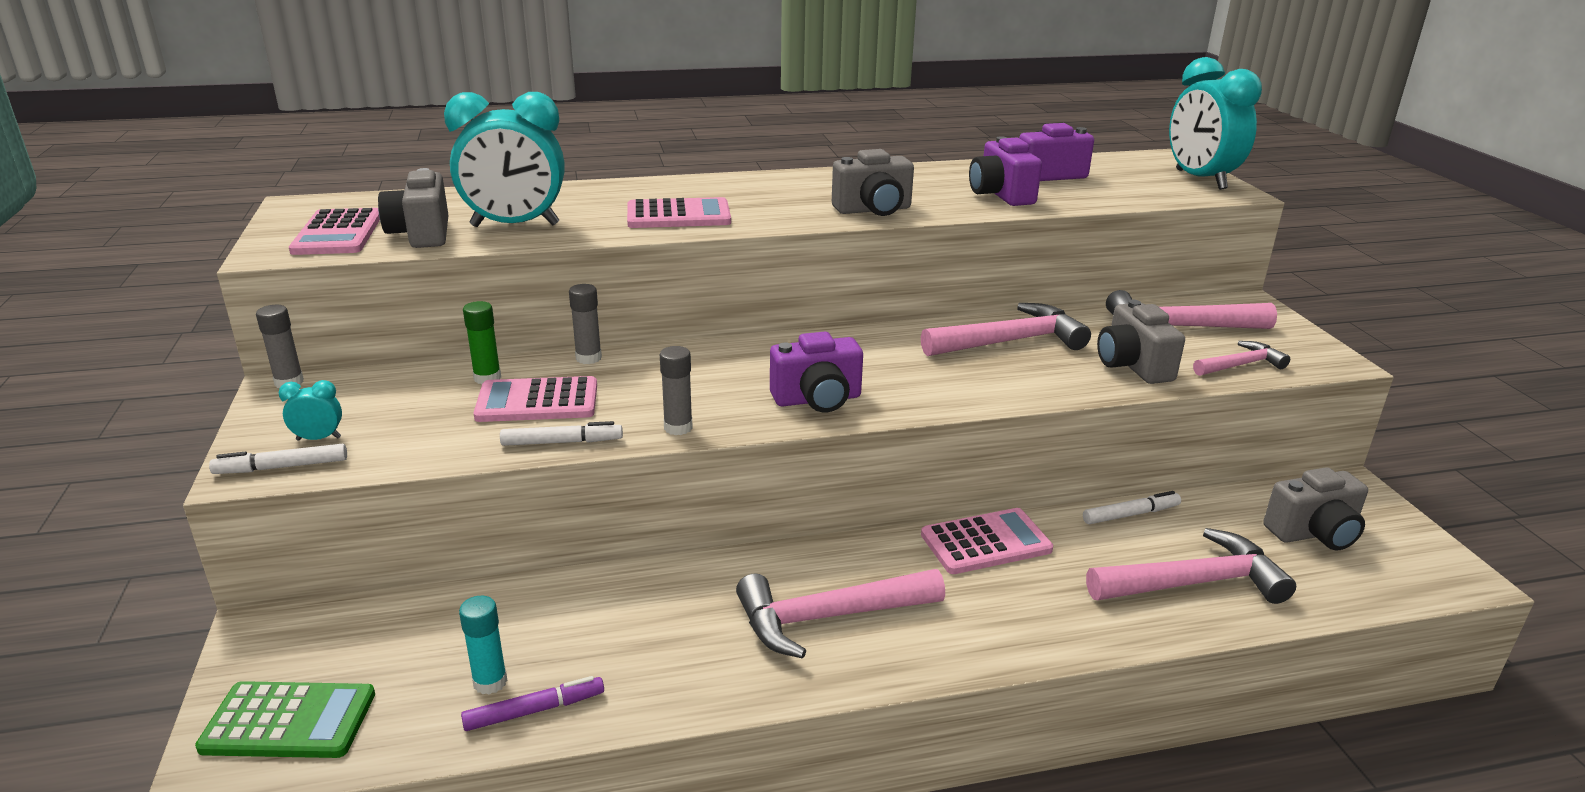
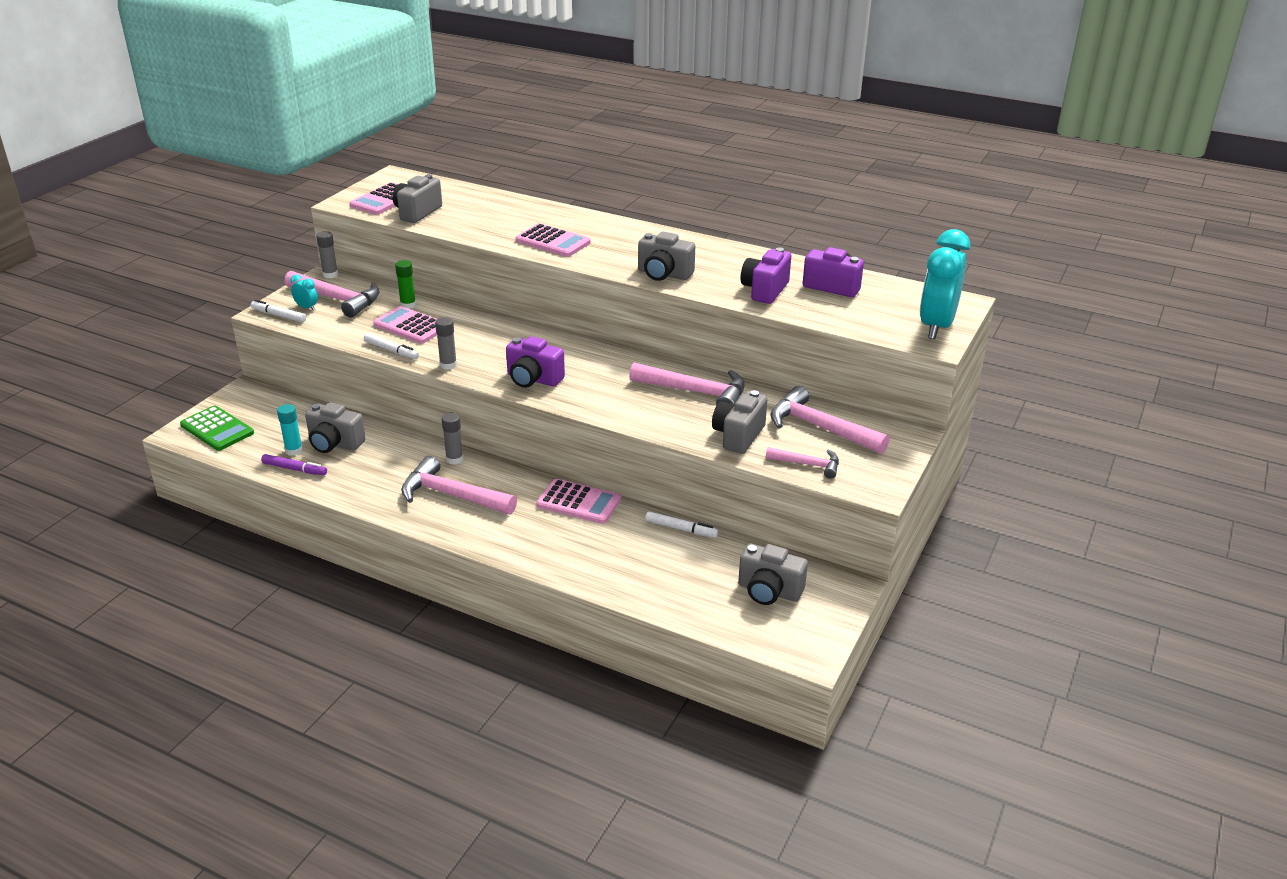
camera: 40 degrees right, 5 degrees up
(515, 225) = (465, 221): turquoise clock -> none
(545, 636) = (334, 444): none -> grey camera
(588, 358) = (466, 312): grey glue stick -> grey glue stick (454, 459)
(1193, 583) = (649, 574): pink hammer -> pink hammer (337, 299)

